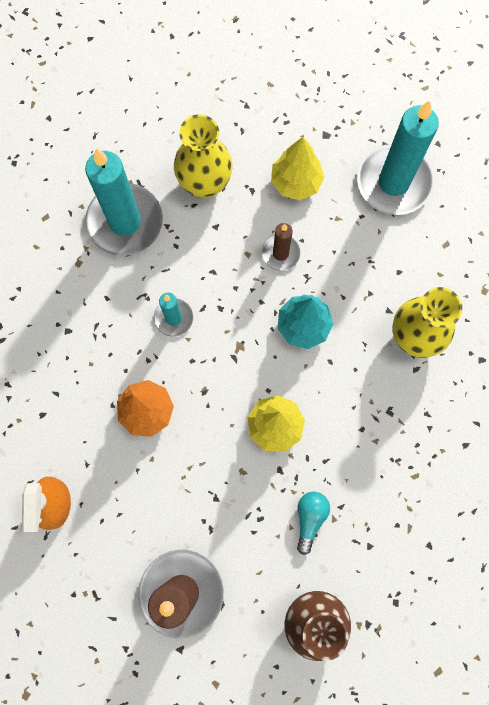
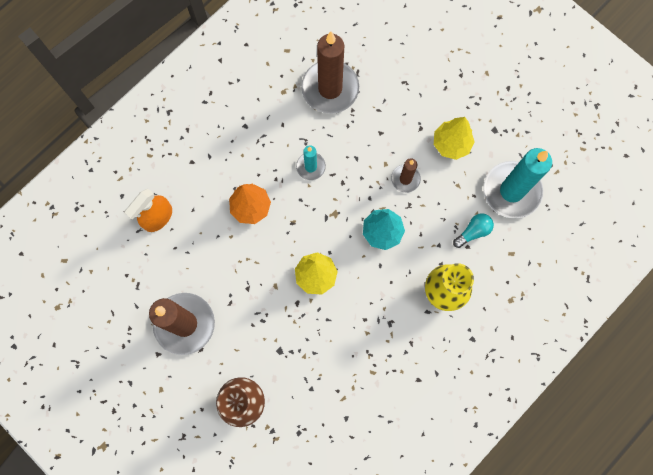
camera: 40 degrees right, 0 degrees up
(125, 222) = (330, 88): turquoise candle -> brown candle
(205, 183) = (396, 102): yellow vase -> none
(310, 518) = (291, 344): turquoise light bulb -> turquoise light bulb (473, 232)

